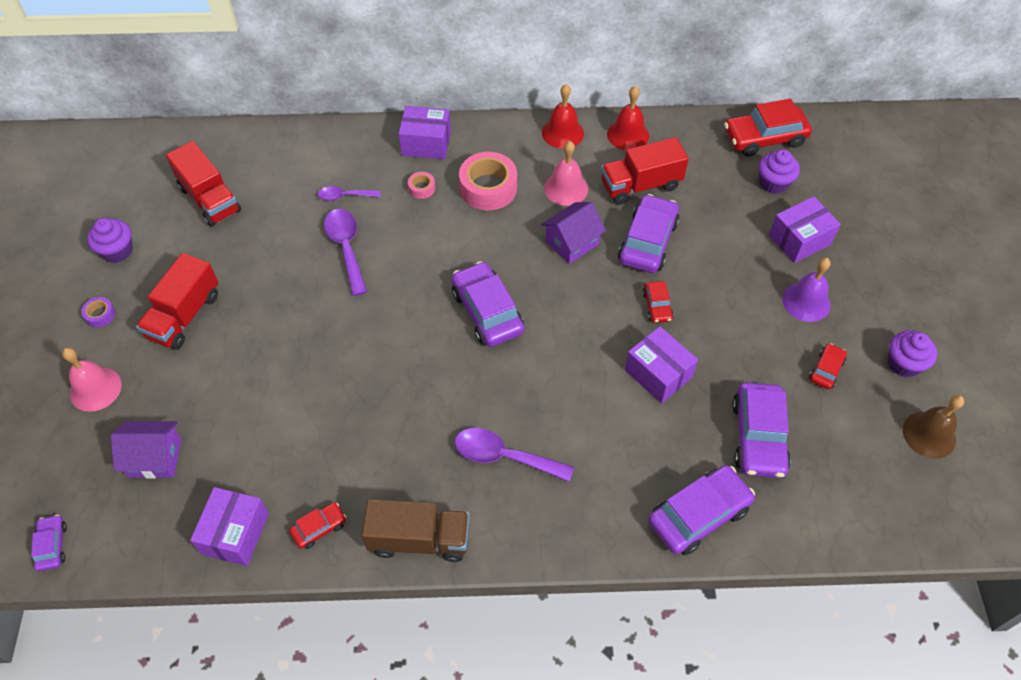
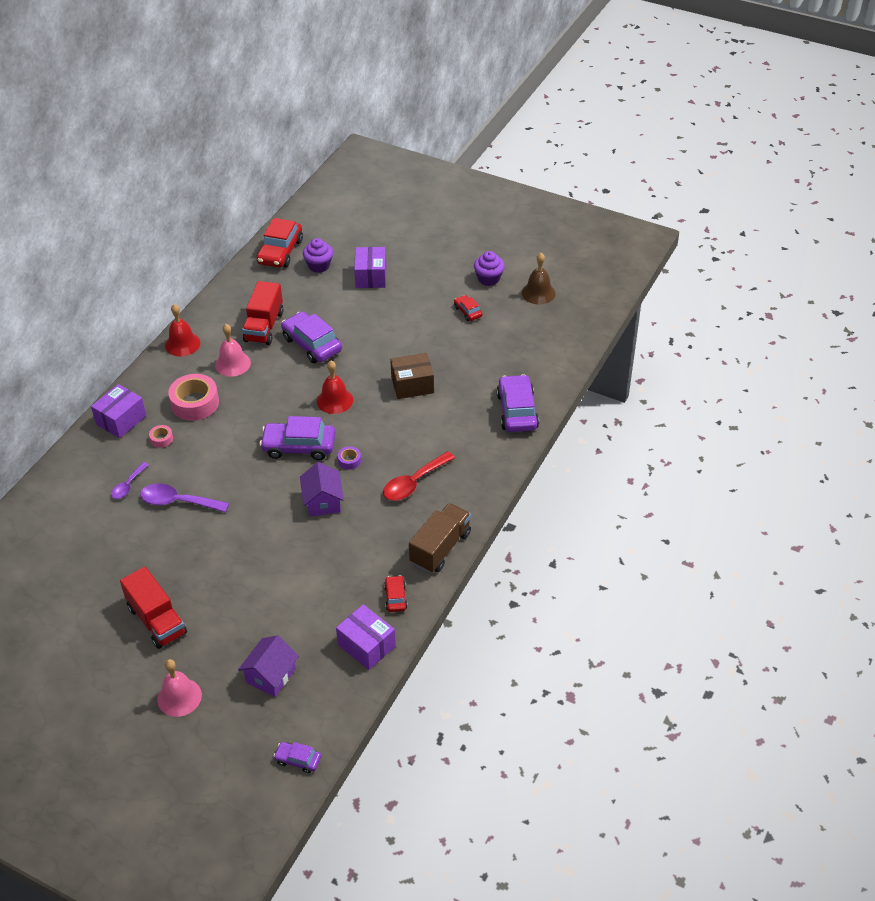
camera: 60 degrees left, 10 degrees down
(100, 315) = (109, 675): purple tape -> purple tape (349, 460)
(117, 251) = (53, 646): purple cupcake -> none
(210, 199) = (54, 569): red truck -> none
(504, 456) = (414, 482): purple spoon -> red spoon
(572, 242) = (280, 380): purple house -> purple house (323, 501)
(628, 134) = (216, 313): red bell -> red bell (335, 400)
(657, 306) = (364, 362): red car -> none
(658, 374) = (412, 385): purple box -> brown box
(758, 436) = (488, 361): purple car -> none
(806, 302) = (416, 296): purple bell -> none

